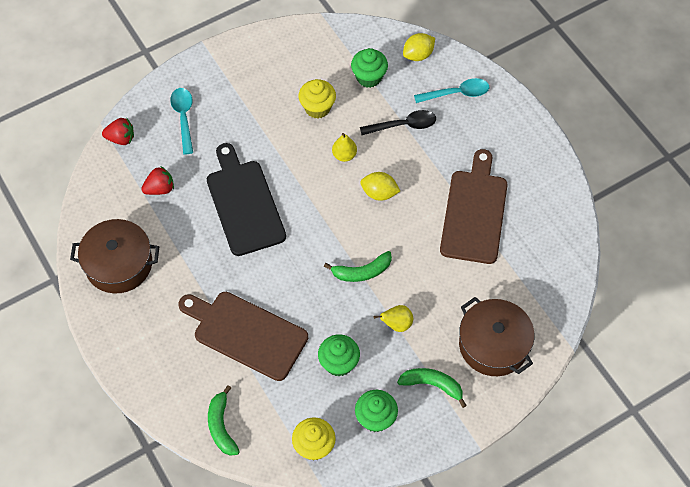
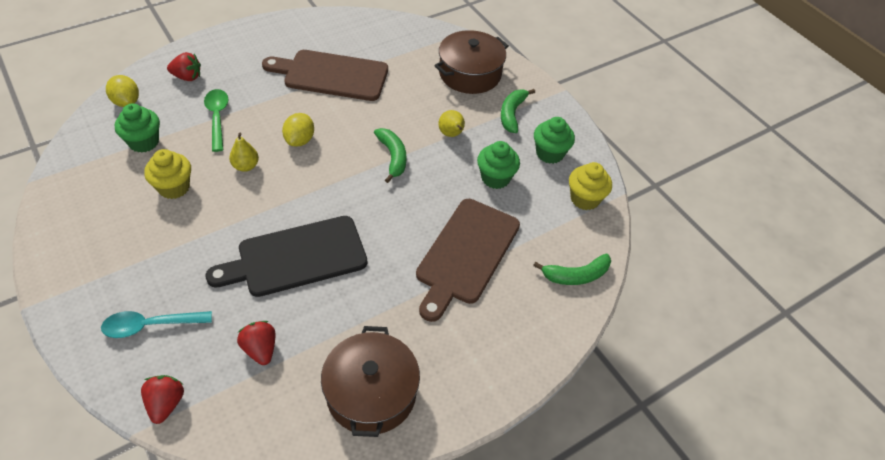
camera: 95 degrees left, 10 degrees down
(403, 125) = (217, 118): black spoon -> green spoon
(457, 93) = (187, 77): turquoise spoon -> red strawberry

